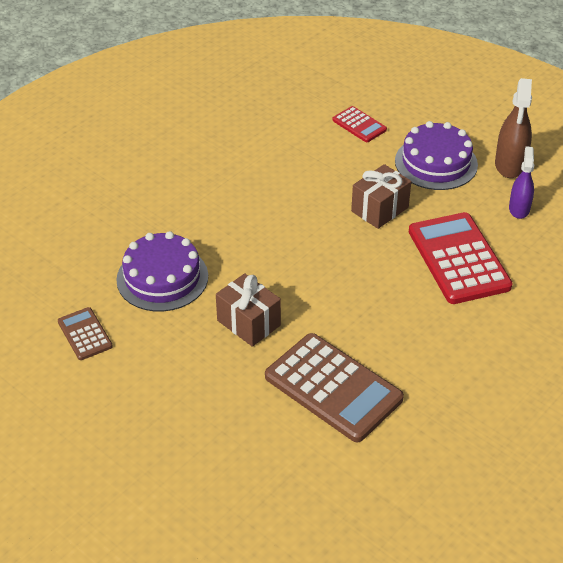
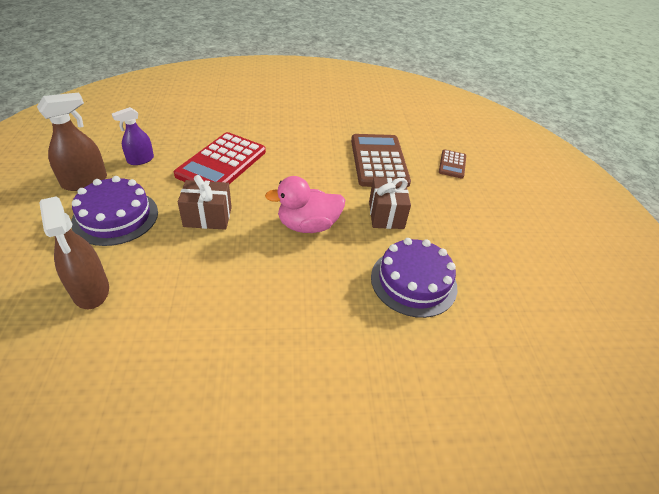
camera: 140 degrees left, 0 degrees up
(85, 334) = (505, 282): brown calculator -> brown calculator (452, 164)
(298, 260) = (308, 225): none -> pink duck
(359, 125) = (91, 290): red calculator -> brown spray bottle

